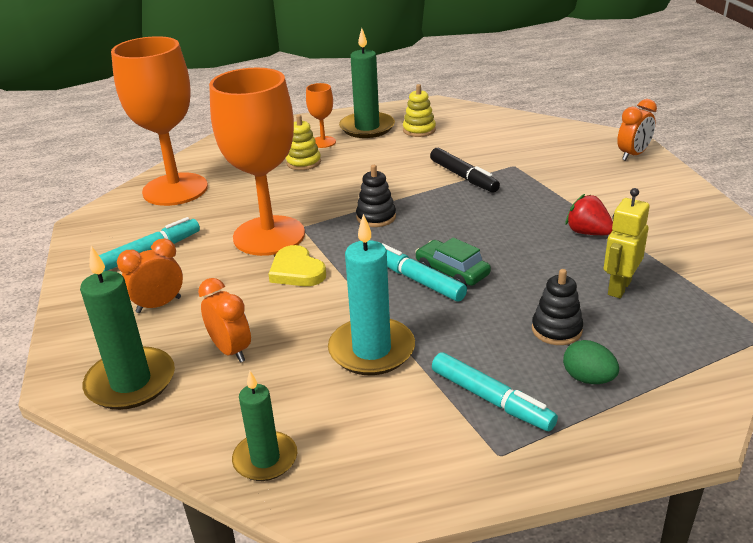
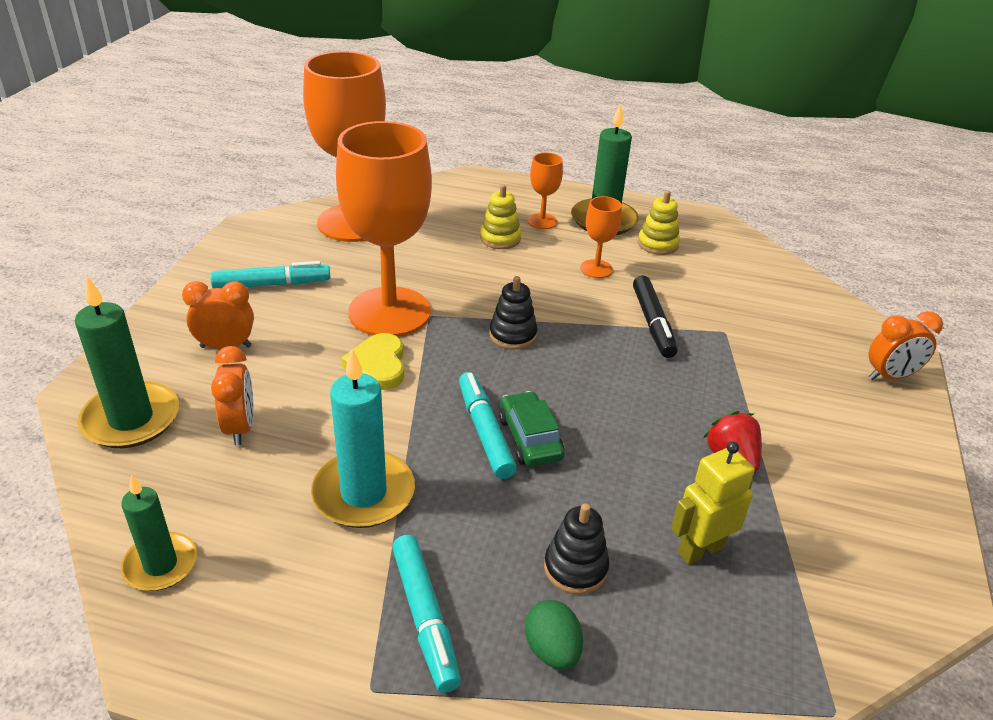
camera: 25 degrees right, 5 degrees up
(392, 158) = (596, 269): none -> orange goblet

